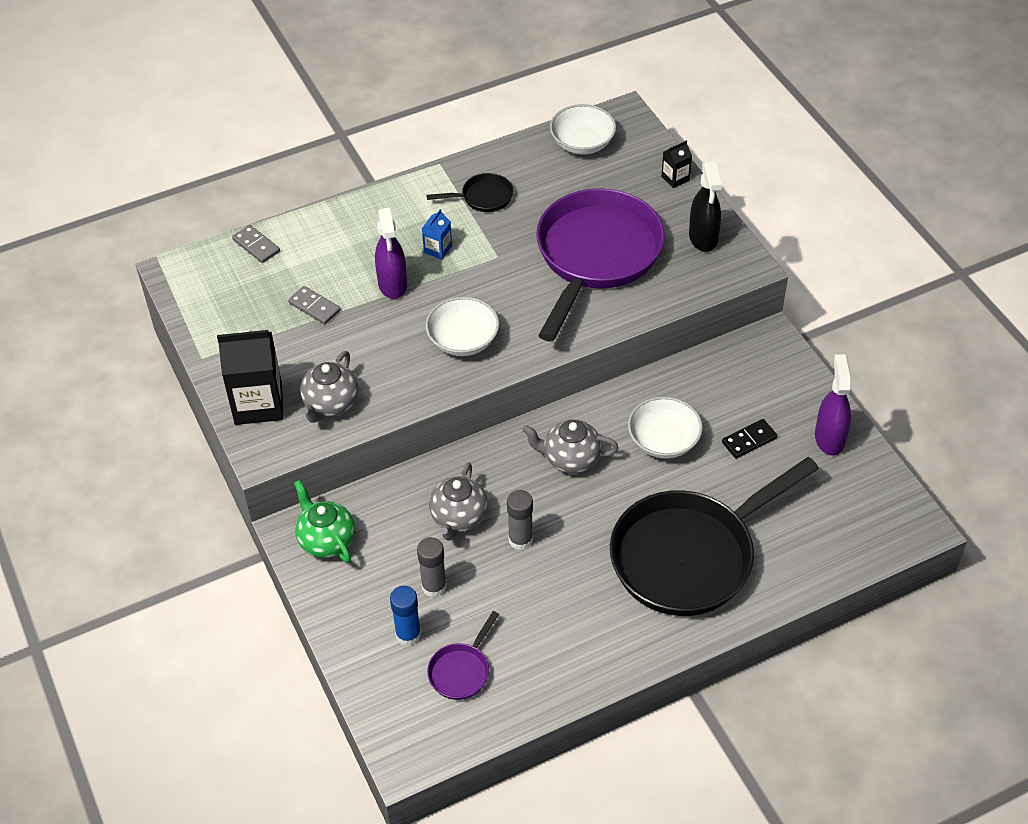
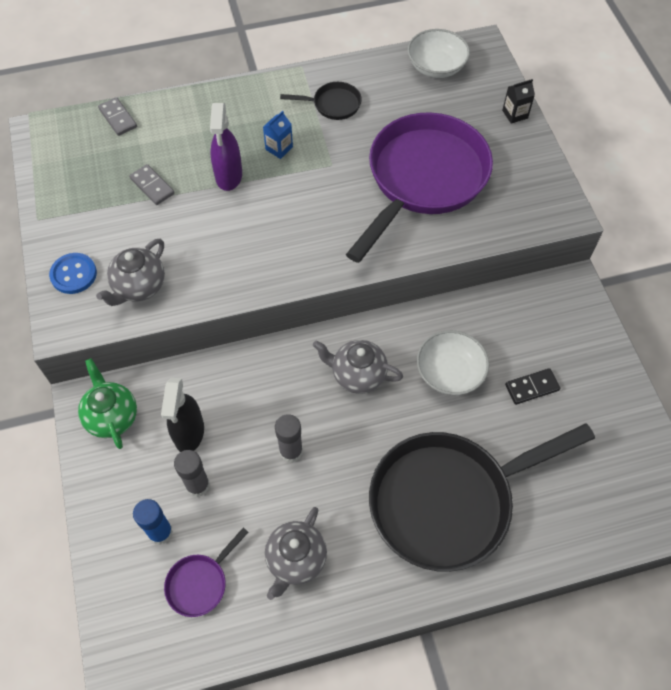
camera: 10 degrees right, 10 degrees up
(258, 404) = (73, 274): black carton -> blue button
(459, 518) = (239, 417): grey teapot -> grey teapot (295, 560)
(463, 340) = (279, 243): white bowl -> none
(703, 238) = (529, 178): black spray bottle -> black spray bottle (189, 433)
(829, 438) = (610, 399): purple spray bottle -> none

